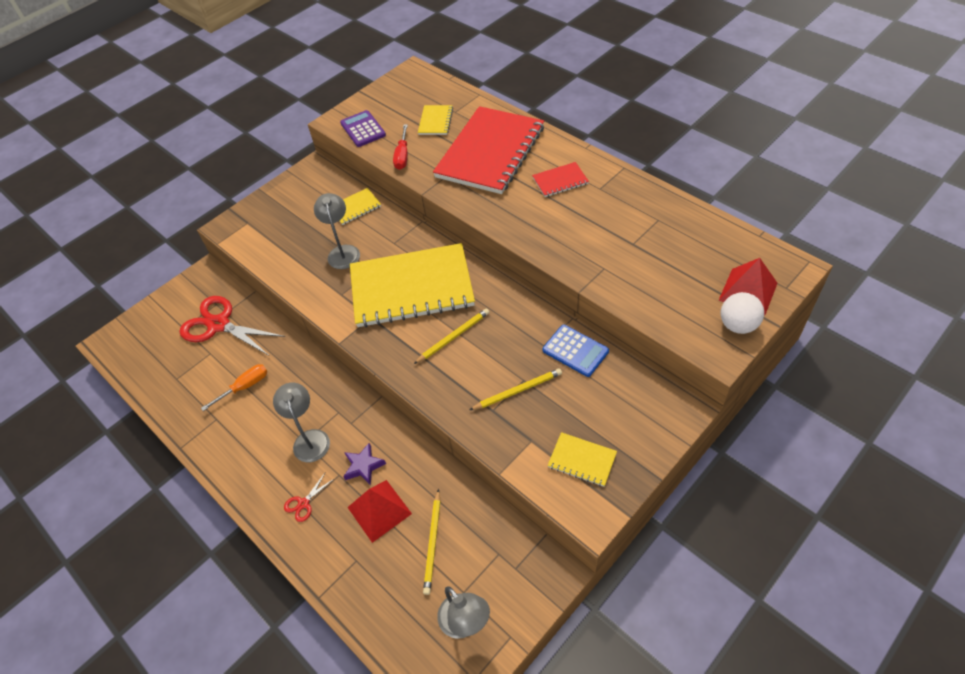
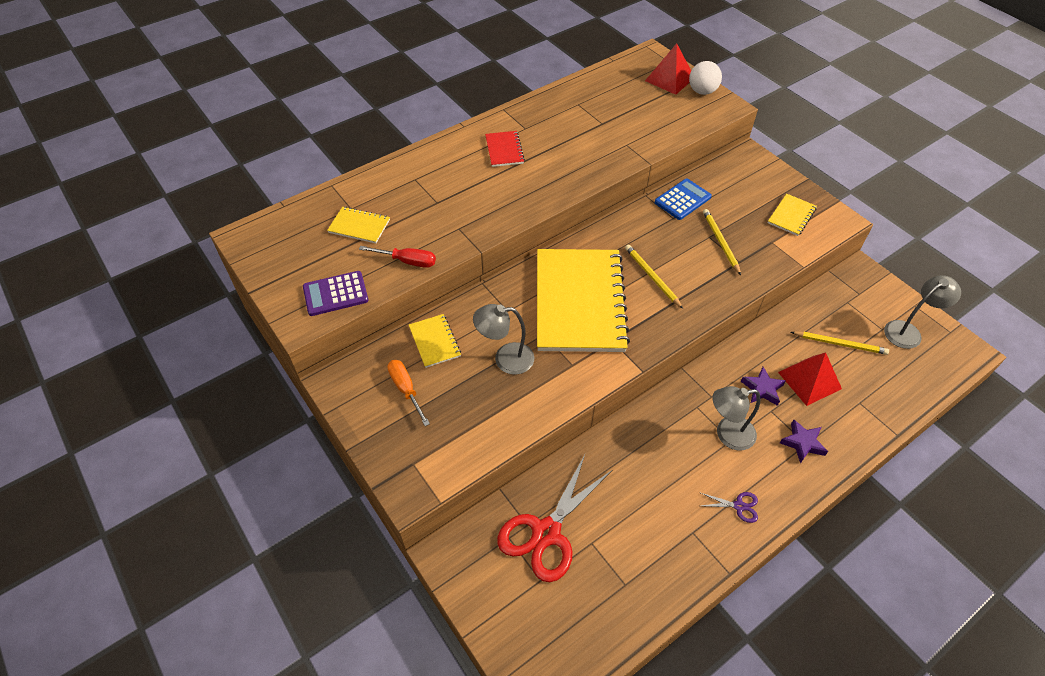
camera: 85 degrees left, 0 degrees up
(238, 451) = (739, 506): none -> purple scissors
(245, 386) = (650, 499): orange screwdriver -> orange screwdriver (405, 389)
(303, 503) = (802, 443): red scissors -> purple star
(490, 152) = (437, 190): red notebook -> none

